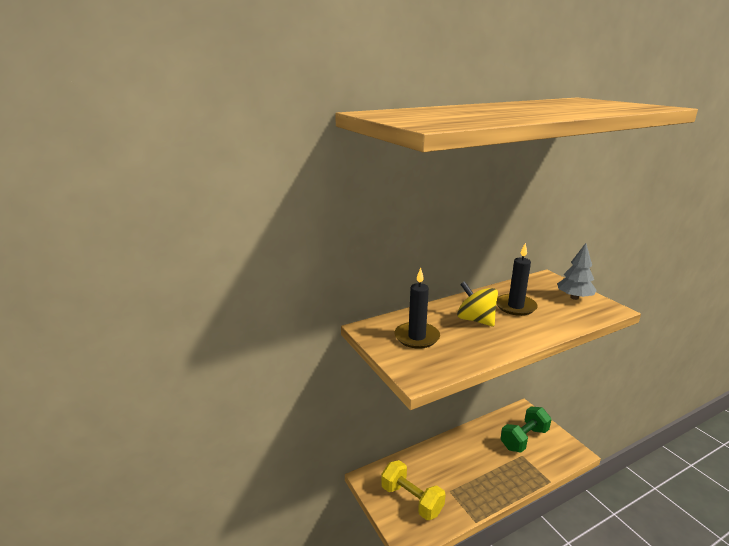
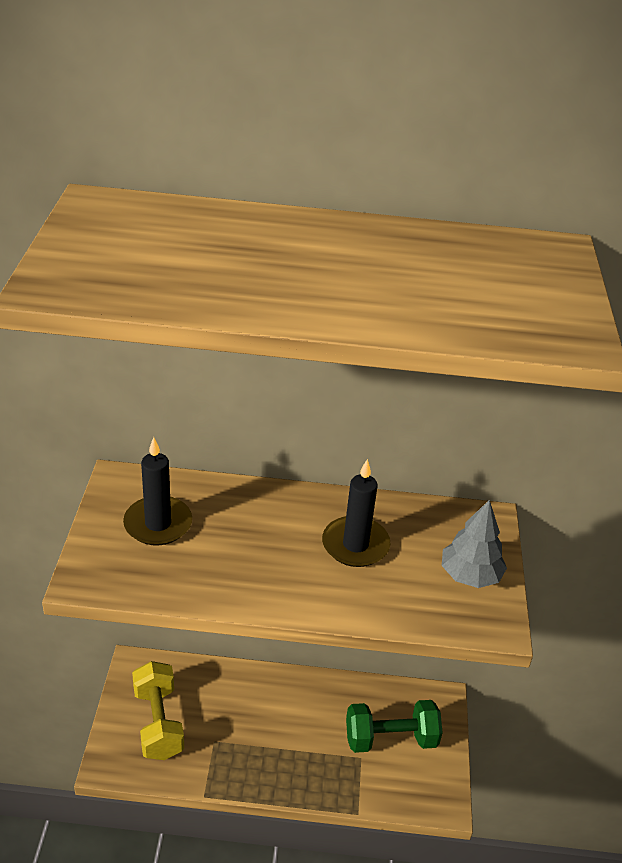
camera: 30 degrees right, 15 degrees up
(475, 320) = (267, 537): yellow spinning top -> none

